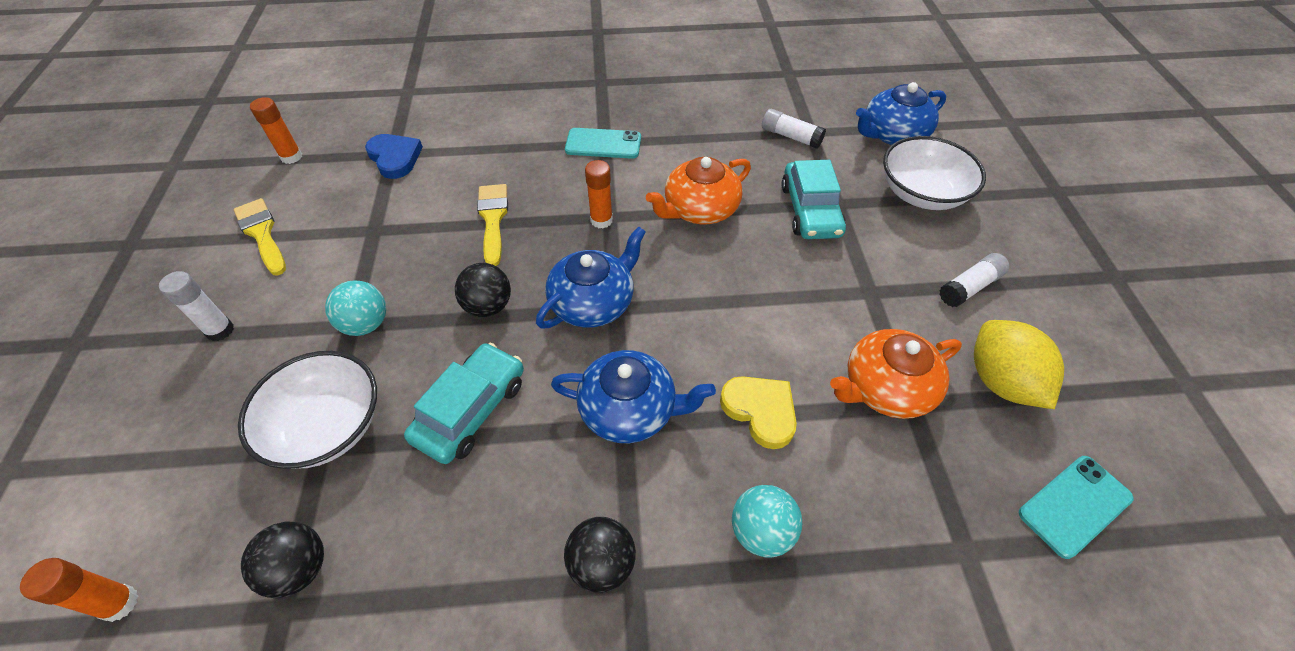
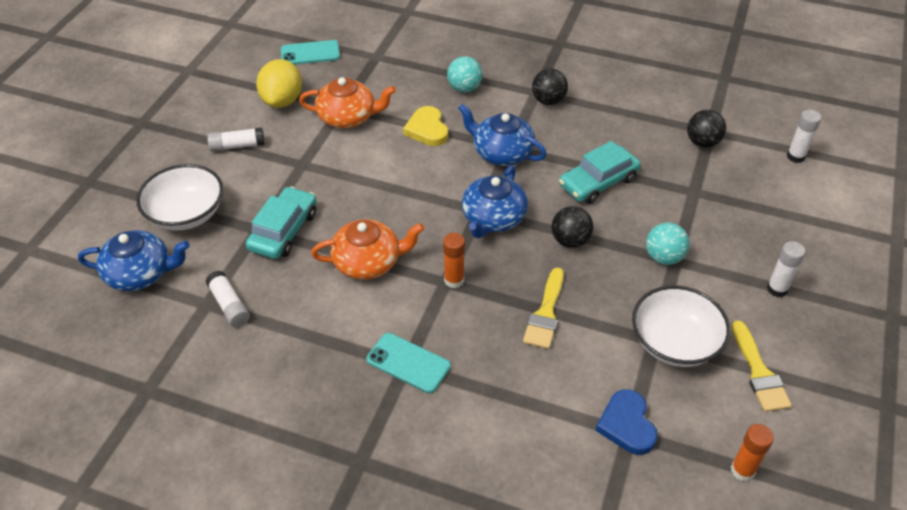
camera: 155 degrees left, 5 degrees down
(119, 603) = (795, 156): orange glue stick -> white glue stick
(327, 427) = (690, 201): white bowl -> white bowl (675, 343)
(593, 302) = (493, 218): blue teapot -> blue teapot turned 45 degrees counterclockwise

